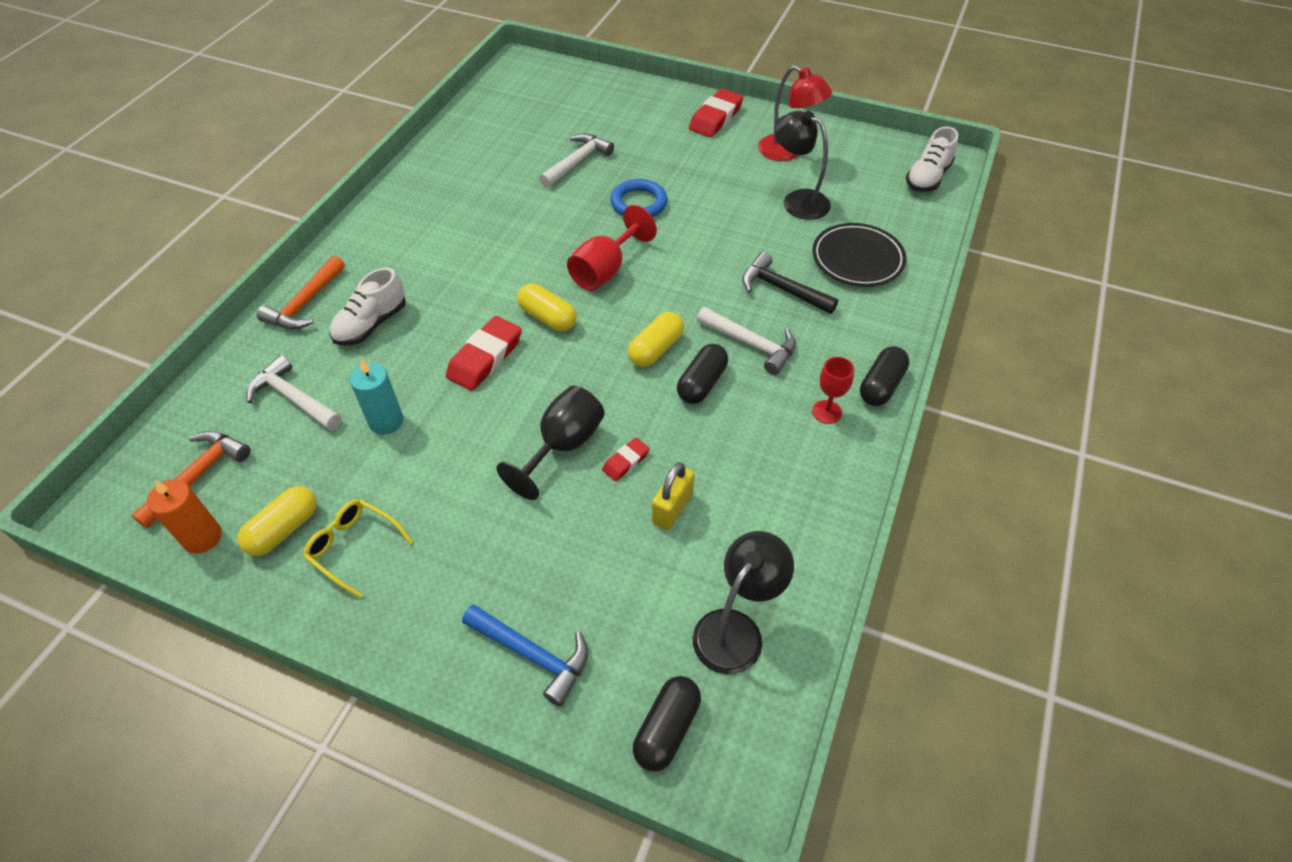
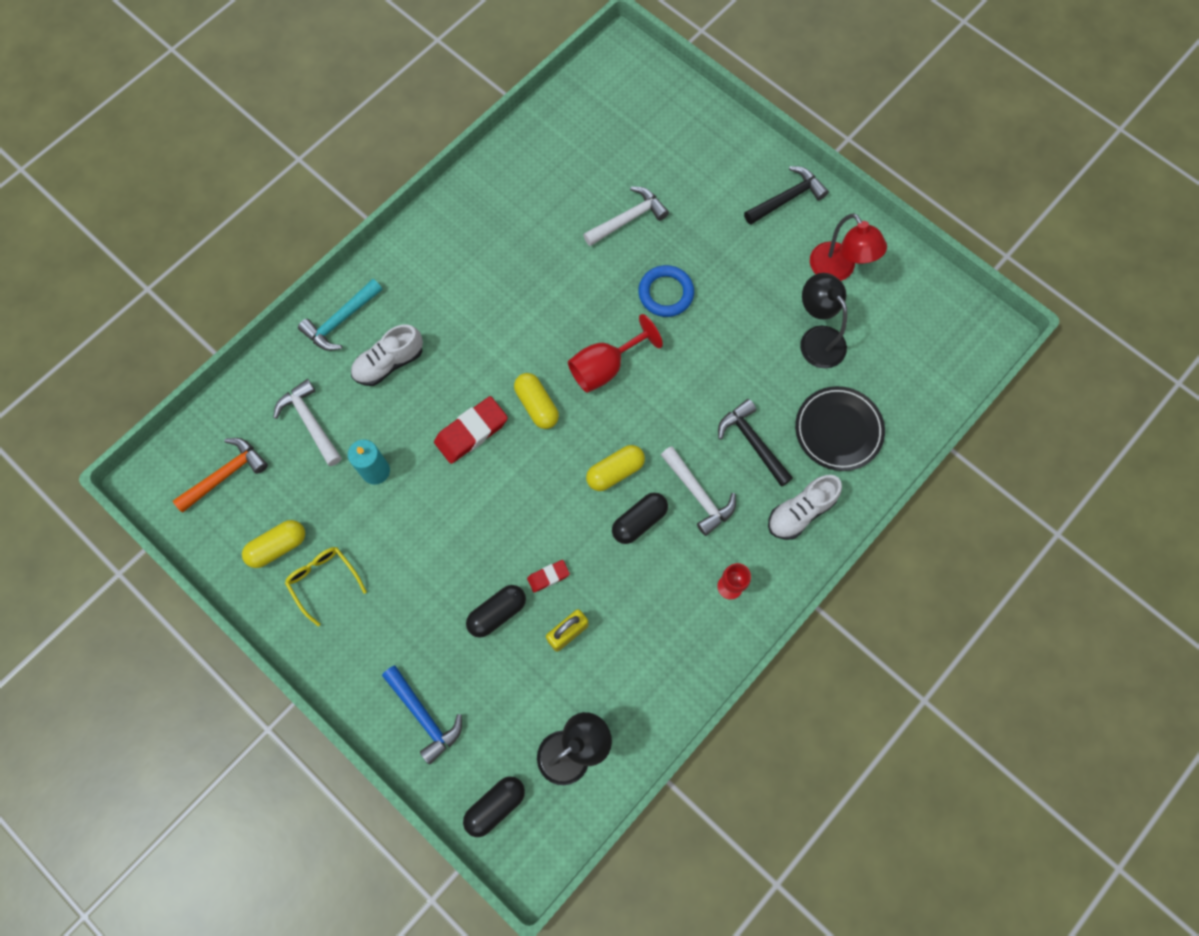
camera: 20 degrees right, 20 degrees up
(202, 537) = (219, 533): orange candle -> none
(305, 303) = (341, 320): orange hammer -> turquoise hammer
(563, 446) = (505, 544): black goblet -> none
(715, 118) = (787, 198): red eraser -> black hammer
(881, 386) = (788, 577): black capsule -> black capsule (497, 613)
(927, 178) = (959, 350): white shoe -> white shoe (800, 512)

